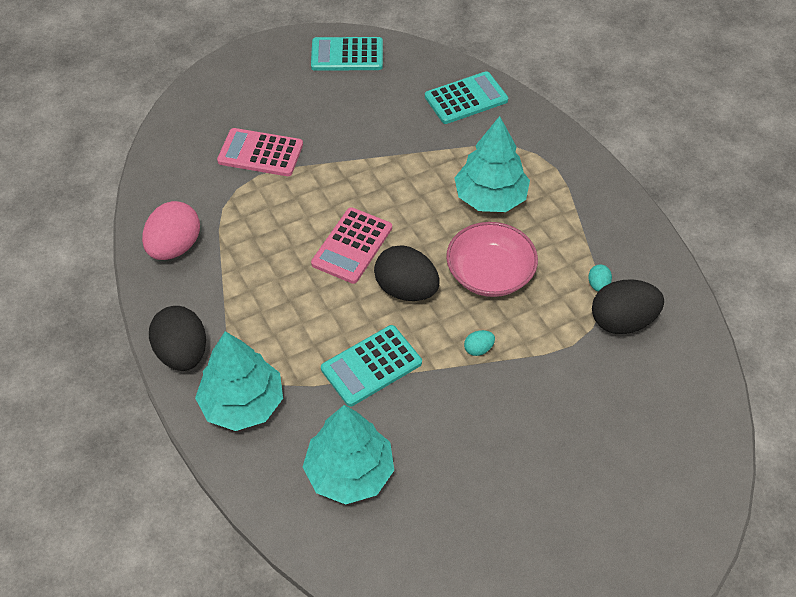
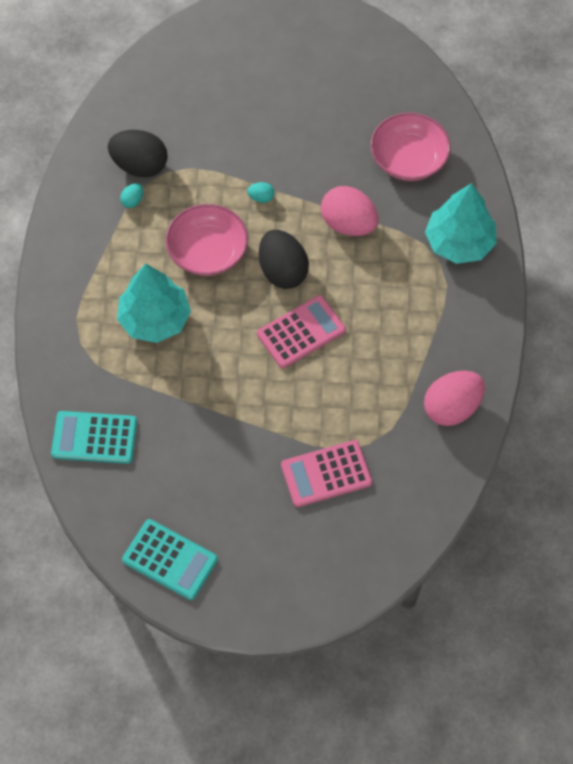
camera: 150 degrees left, 10 degrees up
(183, 353) = (487, 304): black egg -> none
(260, 153) = (326, 474): pink calculator -> pink calculator turned 120 degrees clockwise
(349, 472) = (408, 159): turquoise tree -> pink bowl
(371, 366) = (348, 224): turquoise calculator -> pink egg

